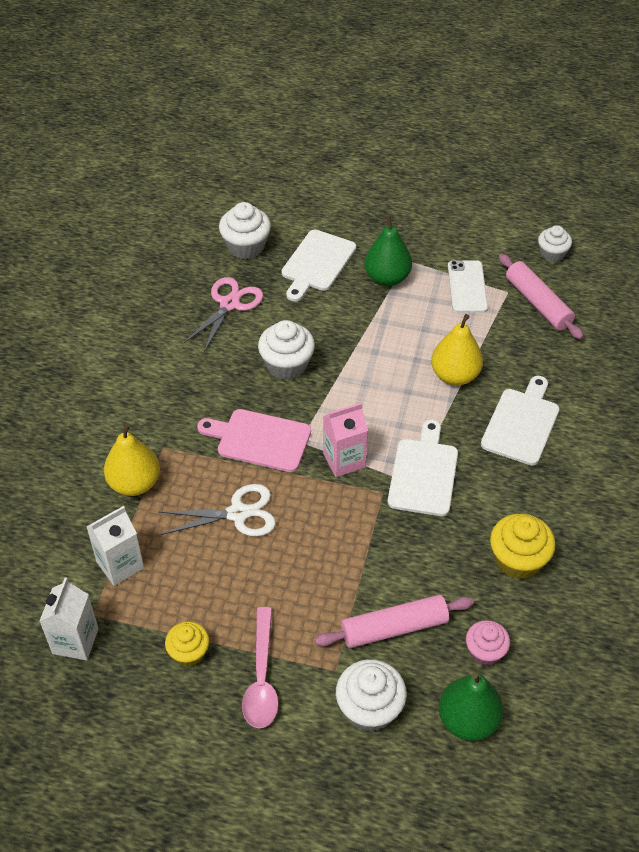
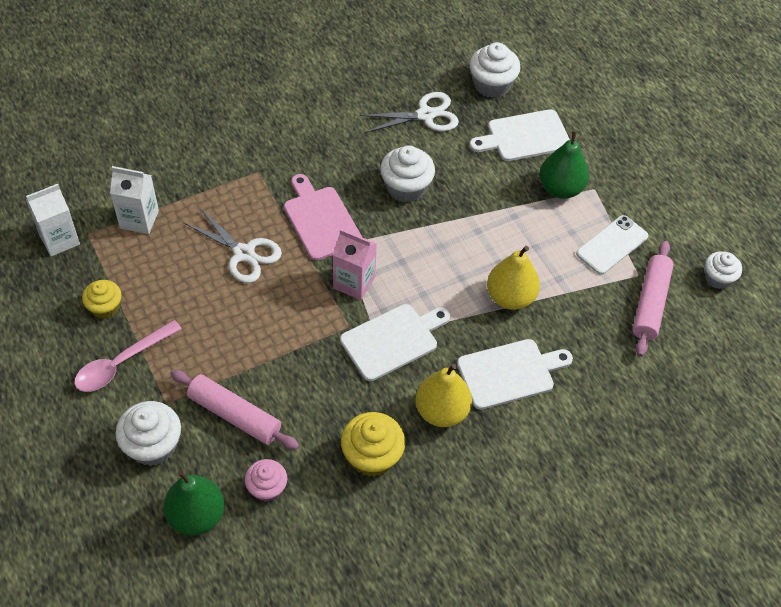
camera: 45 degrees right, 5 degrees up
(134, 483) = (212, 178): yellow pear -> yellow pear (441, 411)
(229, 304) = (425, 115): pink scissors -> white scissors

